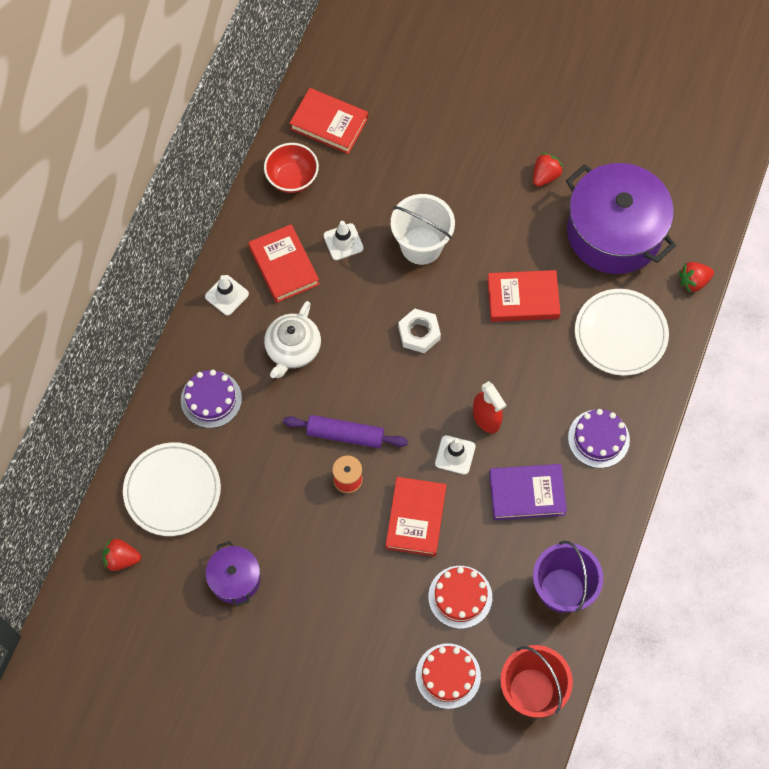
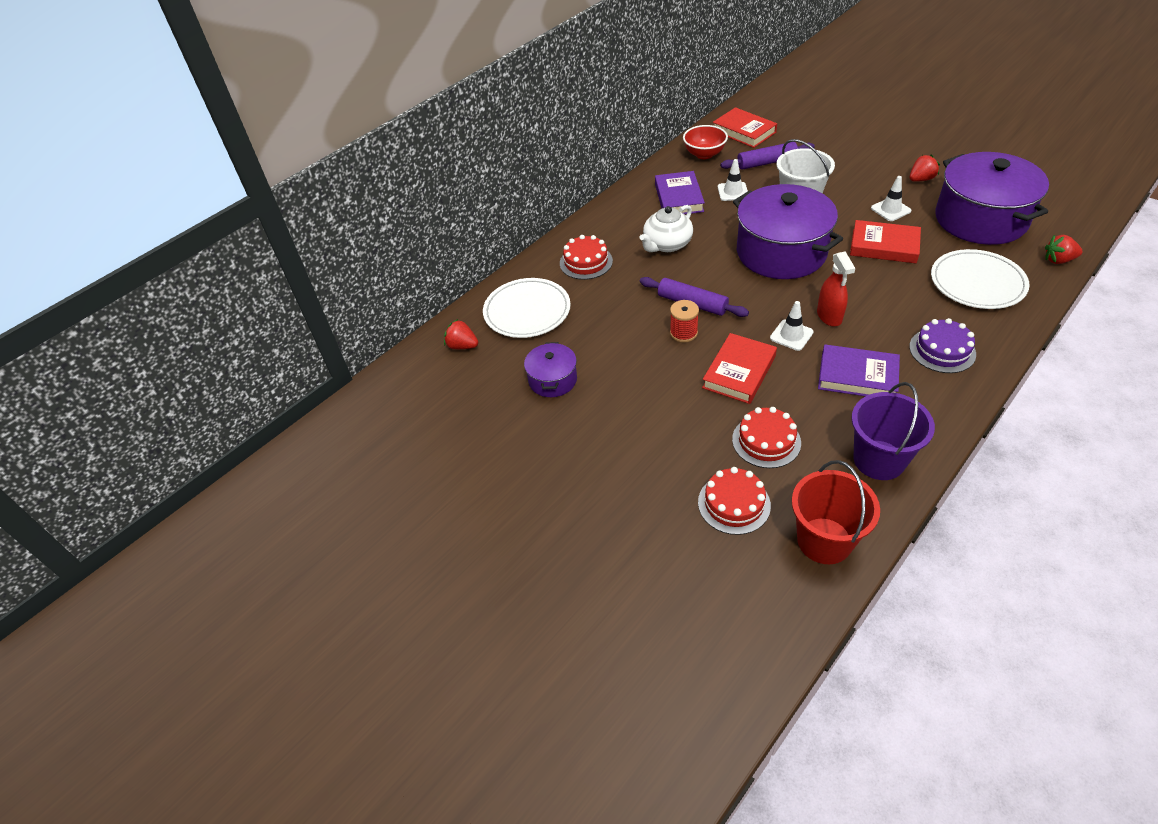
camera: 25 degrees right, 20 degrees down
(211, 399) = (586, 262): purple cake -> red cake
(227, 295) = (625, 207): white traffic cone -> white traffic cone (890, 209)
(284, 266) = (679, 198): red book -> purple book
(369, 179) = (766, 162): none -> purple rolling pin
(419, 333) = (781, 252): white nut -> purple pot

